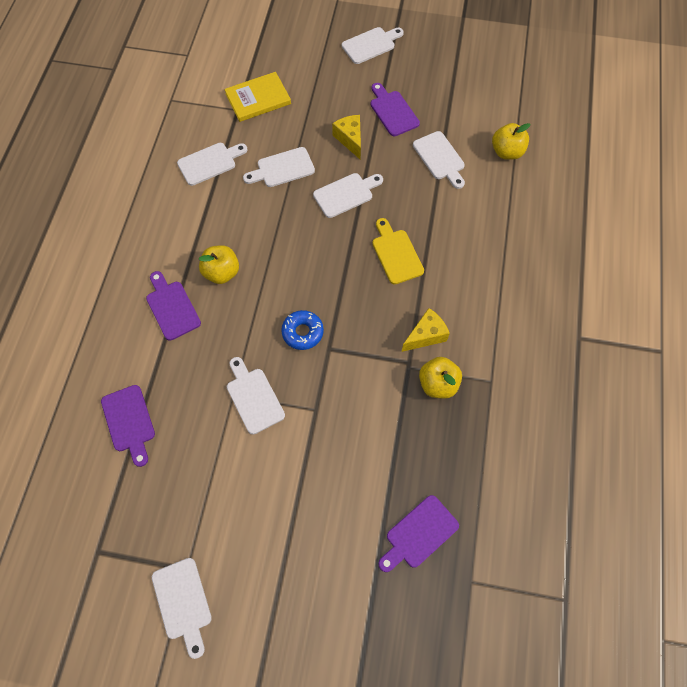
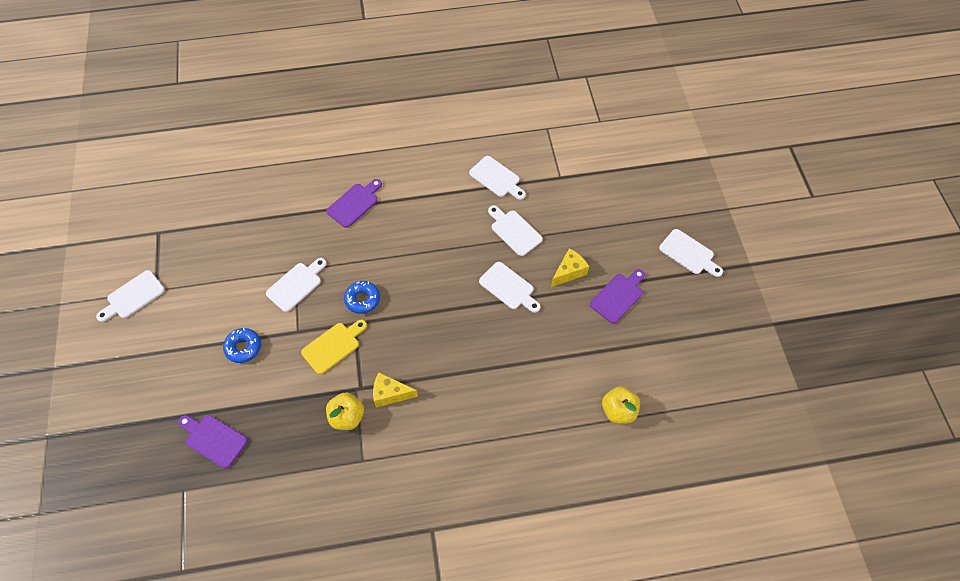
camera: 70 degrees right, 5 degrees down
(129, 422) = (255, 213): purple cutting board -> none
(222, 272) = (396, 224): yellow apple -> none
(258, 99) = (579, 187): yellow book -> none
(313, 475) = (243, 347): none -> blue donut
(396, 254) = (463, 346): yellow cutting board -> yellow cutting board (333, 346)
(425, 335) = (390, 394): yellow cheese -> yellow cheese turned 150 degrees clockwise
(440, 158) = (583, 352): white cutting board -> none

